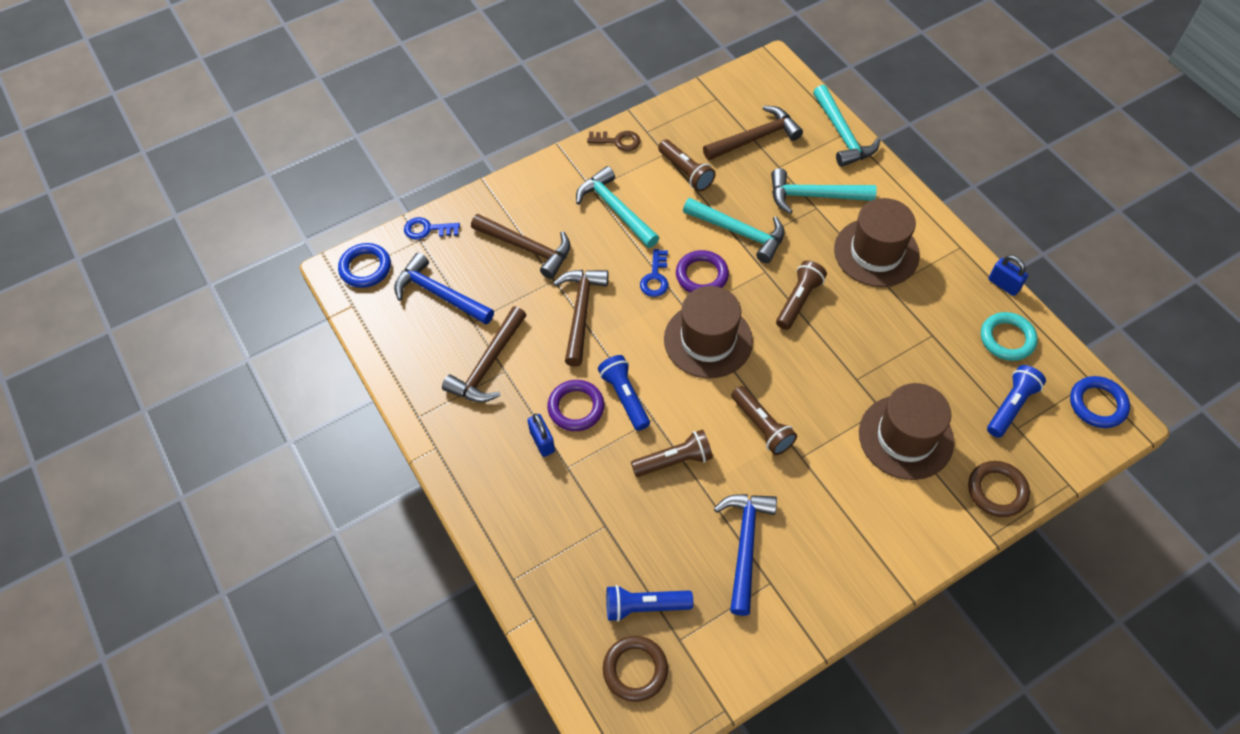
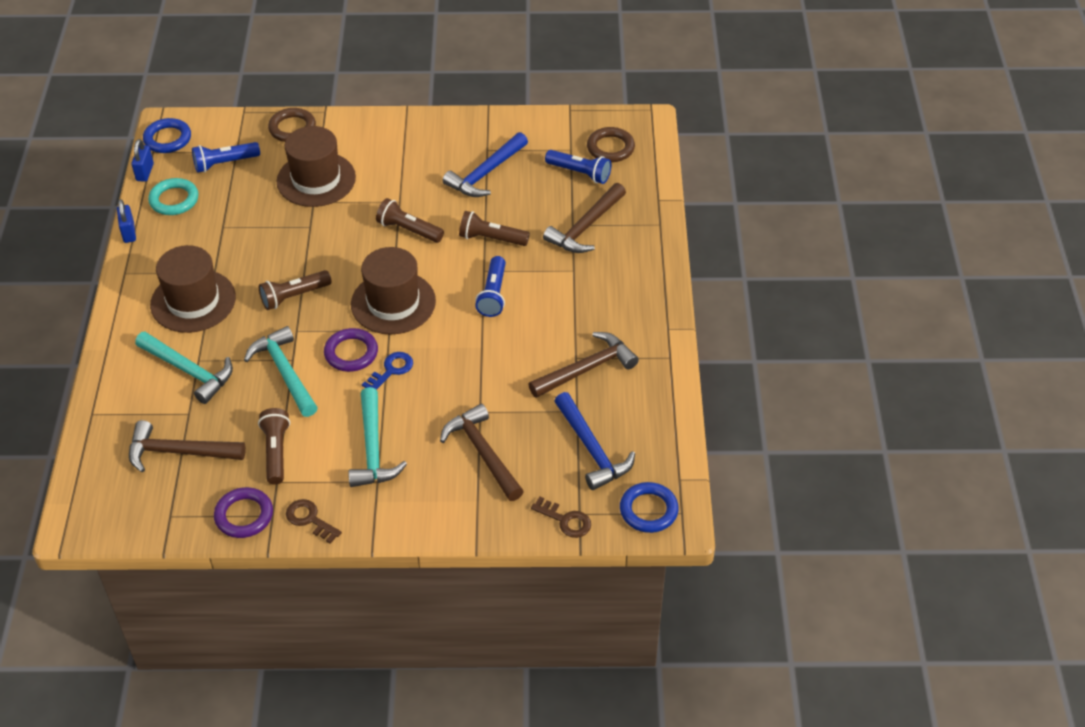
camera: 150 degrees left, 10 degrees down
(427, 229) = (565, 520): blue key -> brown key
(542, 441) = (580, 294): blue padlock -> blue padlock (145, 172)
(576, 407) = (537, 305): purple ring -> purple ring (244, 515)
(580, 312) = (478, 373): brown hammer -> brown hammer (585, 227)
(762, 426) = (408, 230): brown flashlight -> brown flashlight turned 60 degrees counterclockwise
(842, 134) = (99, 413): turquoise hammer -> none

